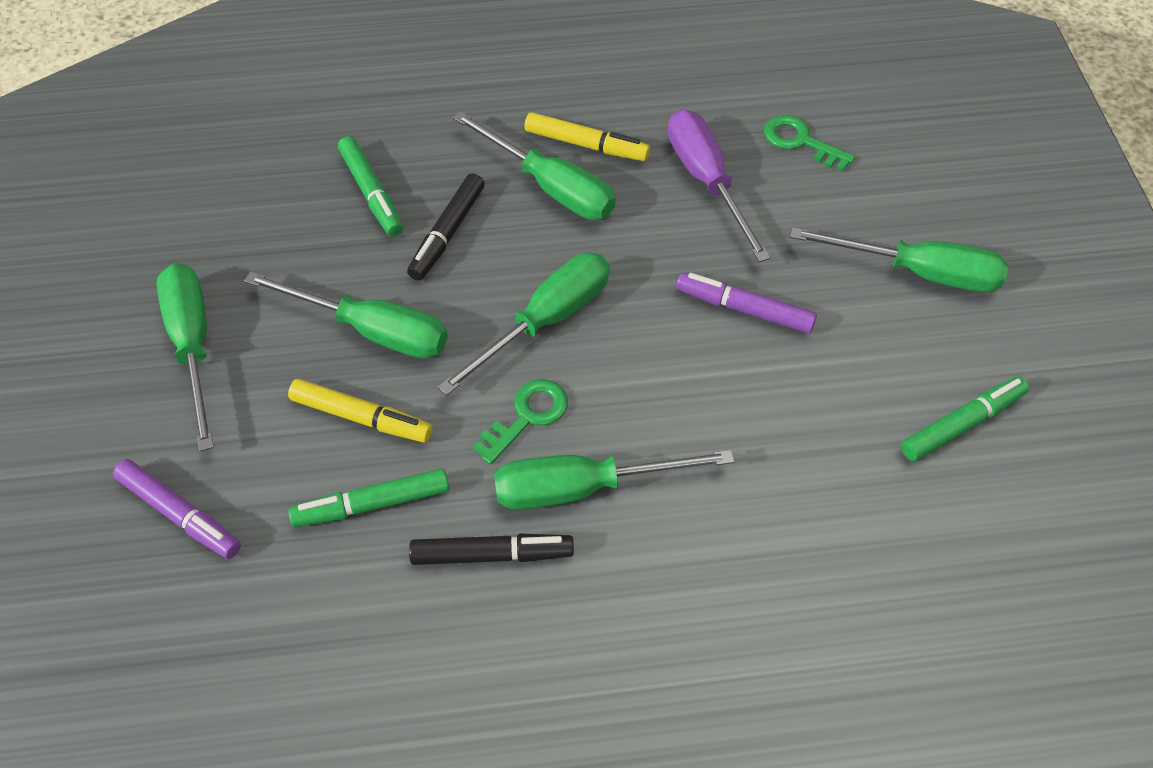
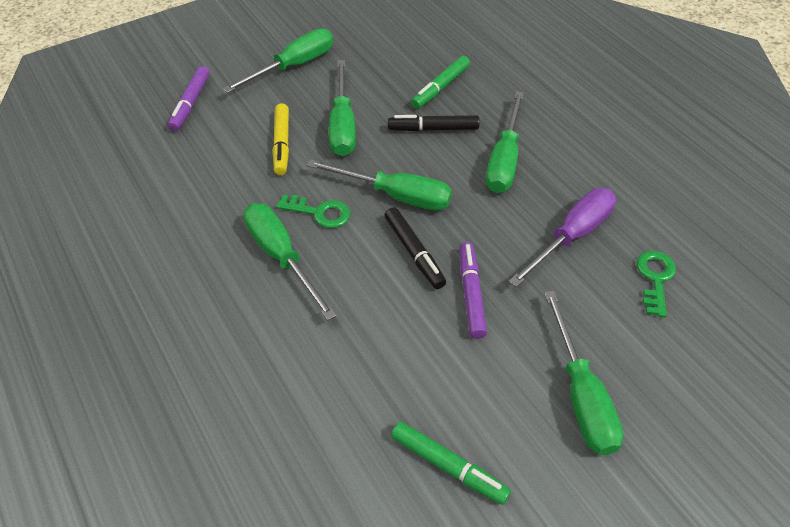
camera: 65 degrees right, 5 degrees down
(372, 504) = (227, 170): green marker -> none
(492, 554) = (217, 231): black marker -> black marker (414, 252)
(586, 145) = (553, 164): yellow marker -> none

